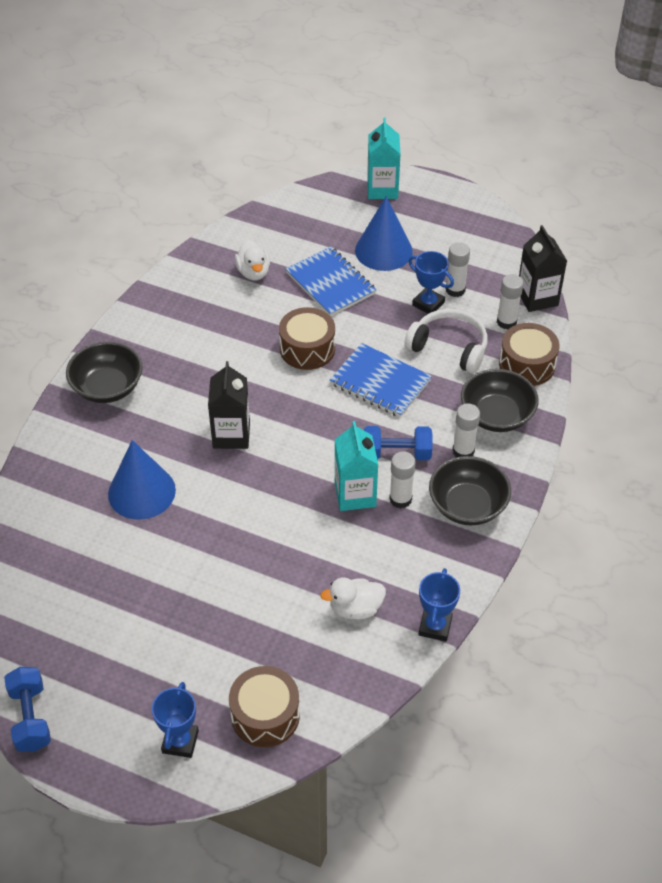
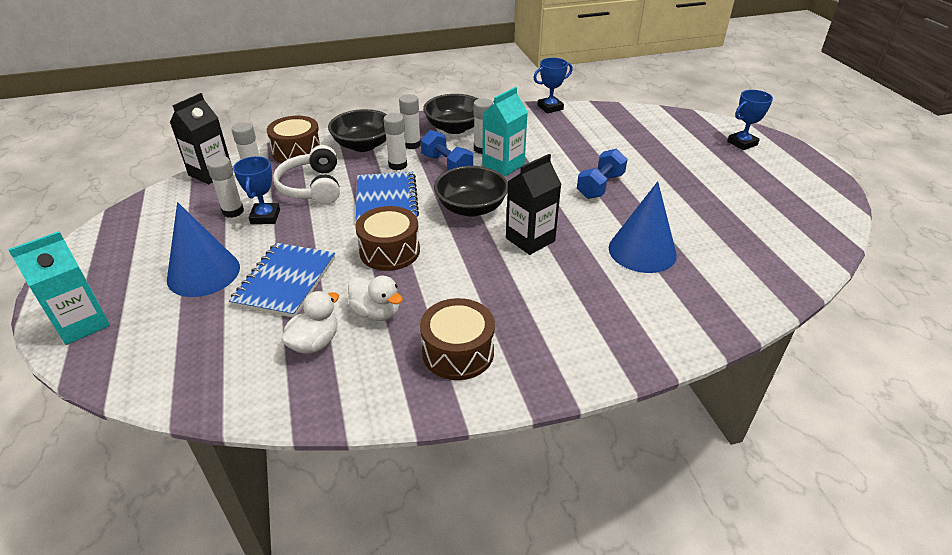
camera: 130 degrees left, 10 degrees down
(31, 718) = (835, 194): blue dumbbell -> blue dumbbell (600, 186)
(107, 387) = (584, 343): black bowl -> black bowl (471, 208)
(265, 715) = (682, 128): brown drum -> brown drum (458, 352)
(355, 608) = (579, 131): white duck -> white duck (376, 312)
(432, 420) = (398, 165): none -> white glue stick

